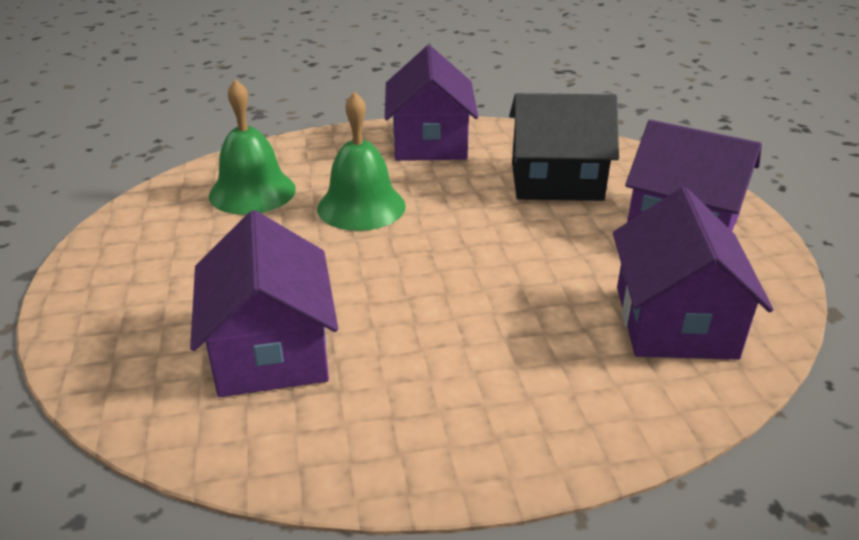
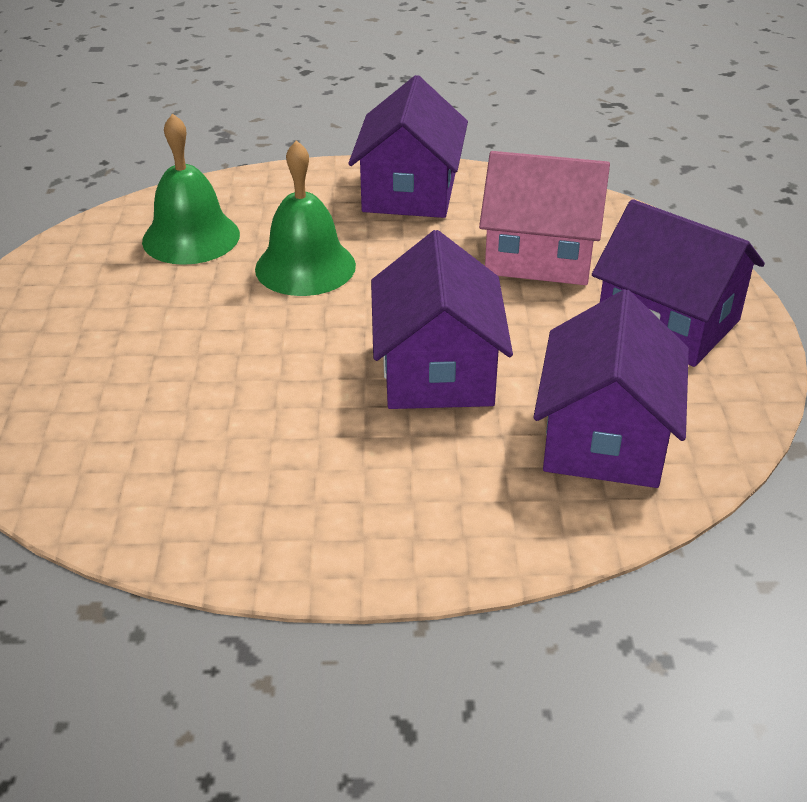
camera: 10 degrees right, 5 degrees up
(271, 350) = (165, 420): purple house -> purple house (438, 371)
(556, 181) = (540, 255): black house -> pink house

